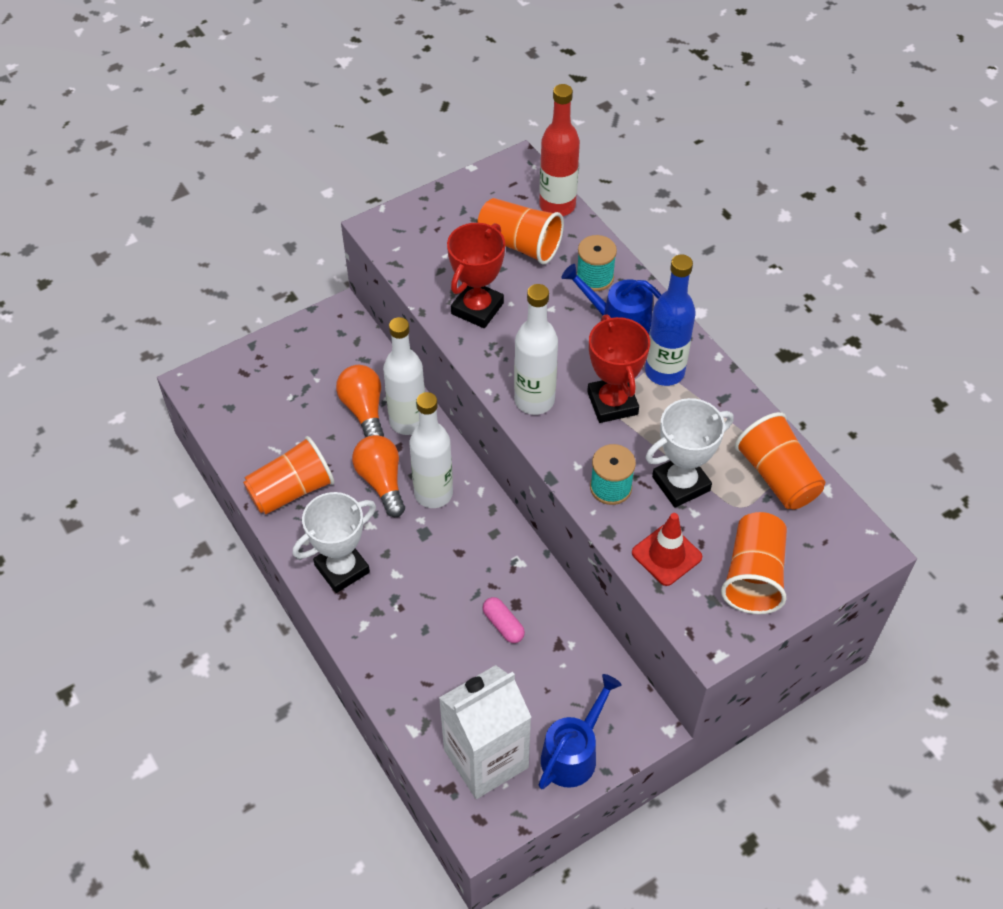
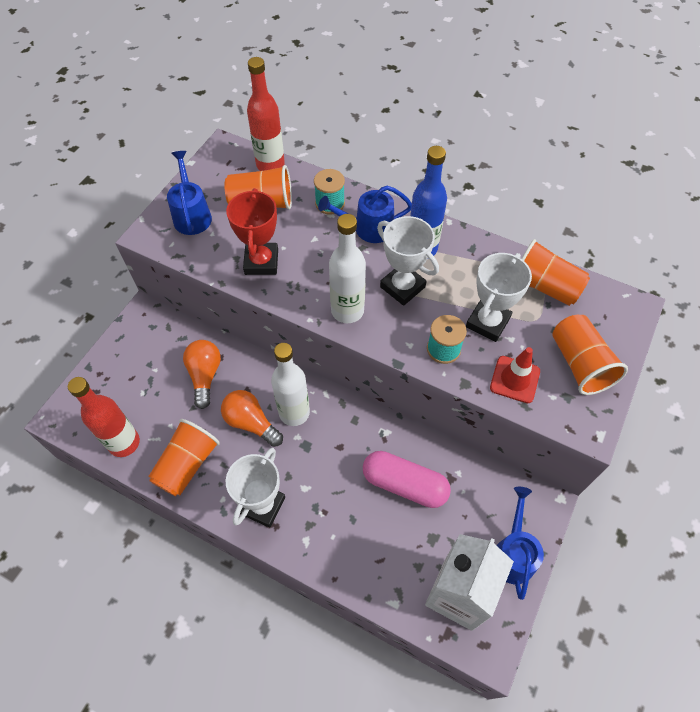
camera: 30 degrees left, 5 degrees up
(243, 438) = (124, 443): none -> red bottle
(364, 410) = (205, 376): orange light bulb -> orange light bulb turned 45 degrees clockwise
(408, 421) = (242, 368): white bottle -> none
(436, 226) = (191, 214): none -> blue watering can
(503, 625) = (404, 484): pink capsule -> pink capsule, size x2.02
(612, 403) = (402, 287): red trophy -> white trophy

